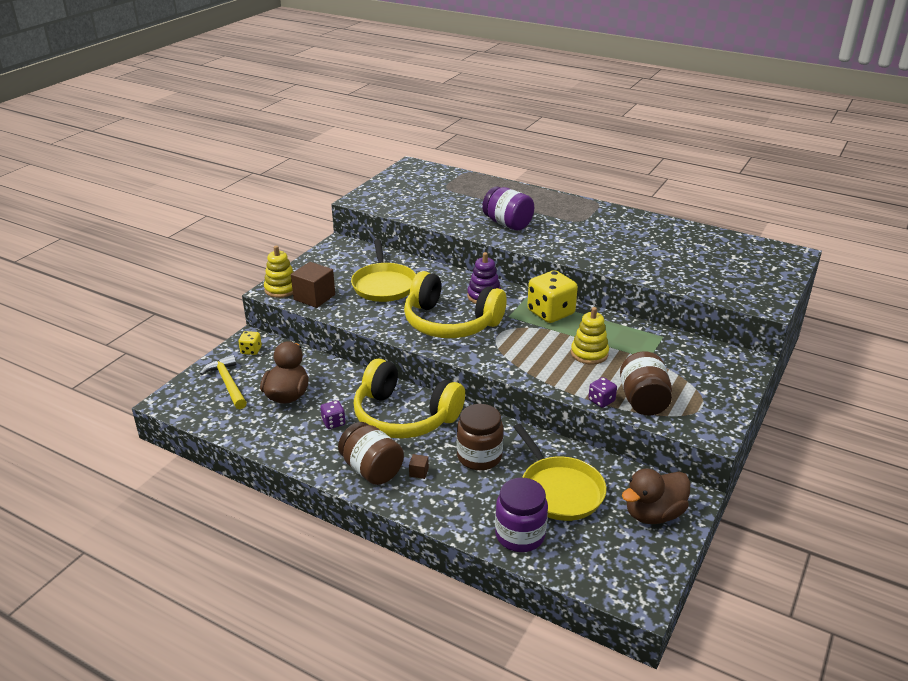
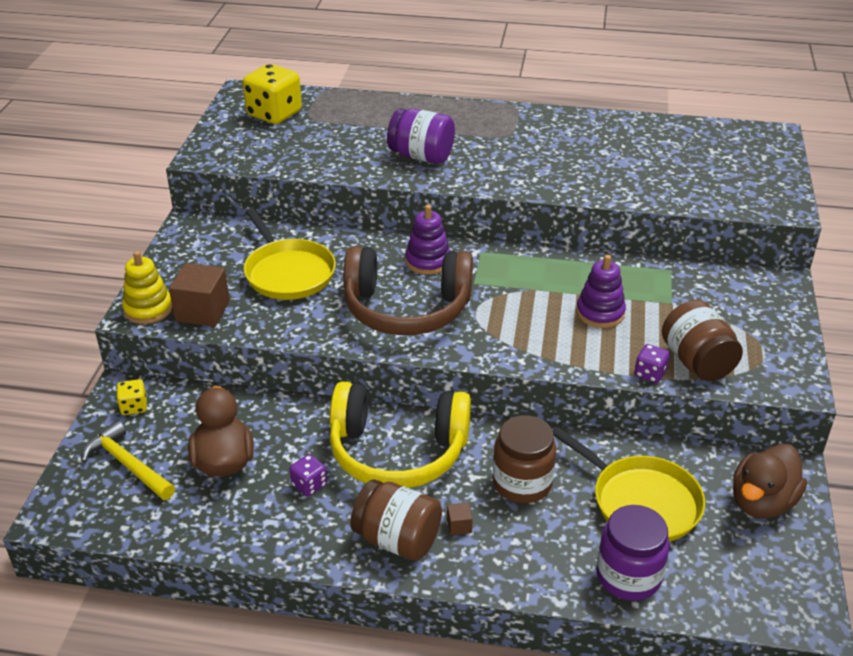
camera: 20 degrees left, 5 degrees up
(450, 322) = (406, 308): yellow headphones -> brown headphones
(550, 313) = (523, 267): yellow dice -> yellow dice (274, 114)
(589, 354) = (600, 313): yellow stacking toy -> purple stacking toy

